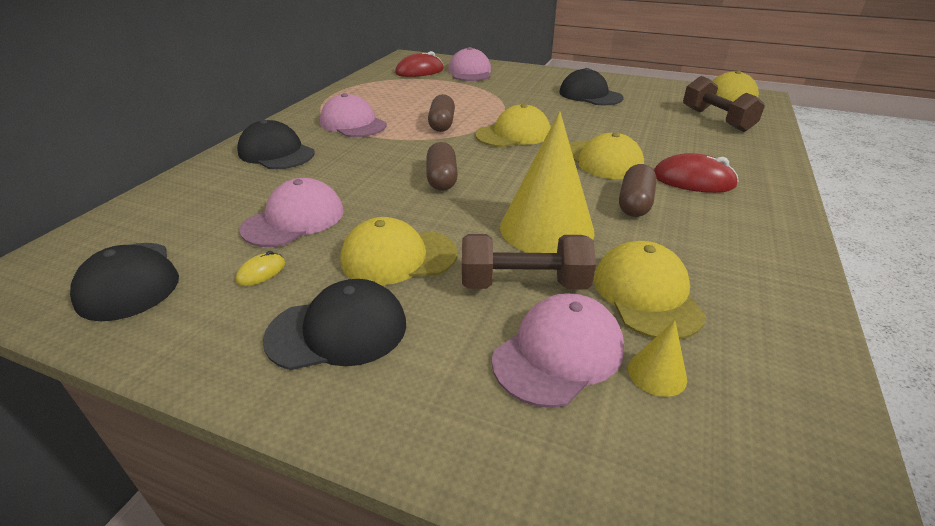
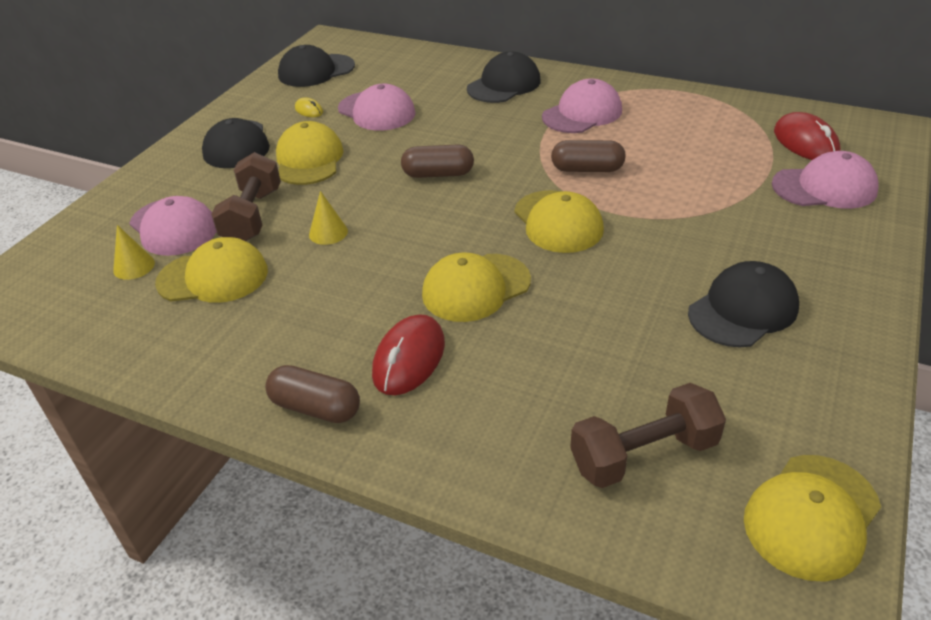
camera: 95 degrees right, 5 degrees up
(546, 229) = (328, 232): yellow cone -> yellow cone, size x0.43
(634, 203) = (361, 296): brown capsule -> brown capsule (315, 407)

